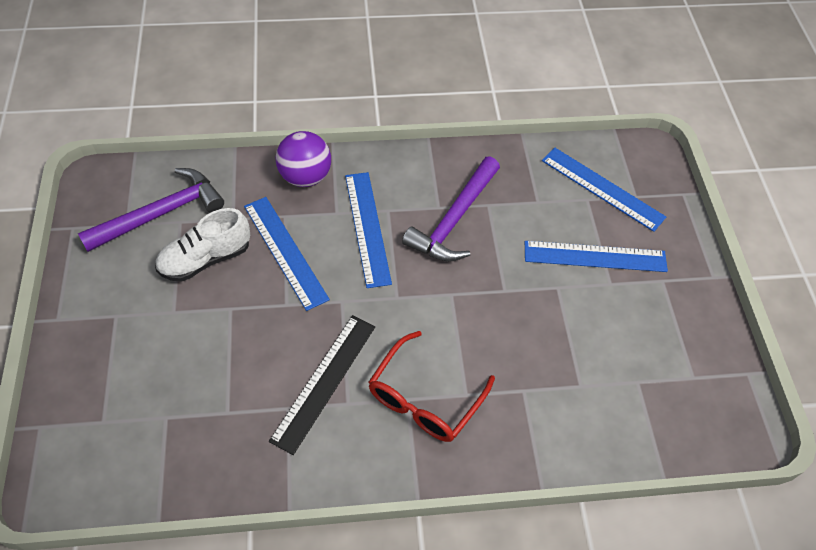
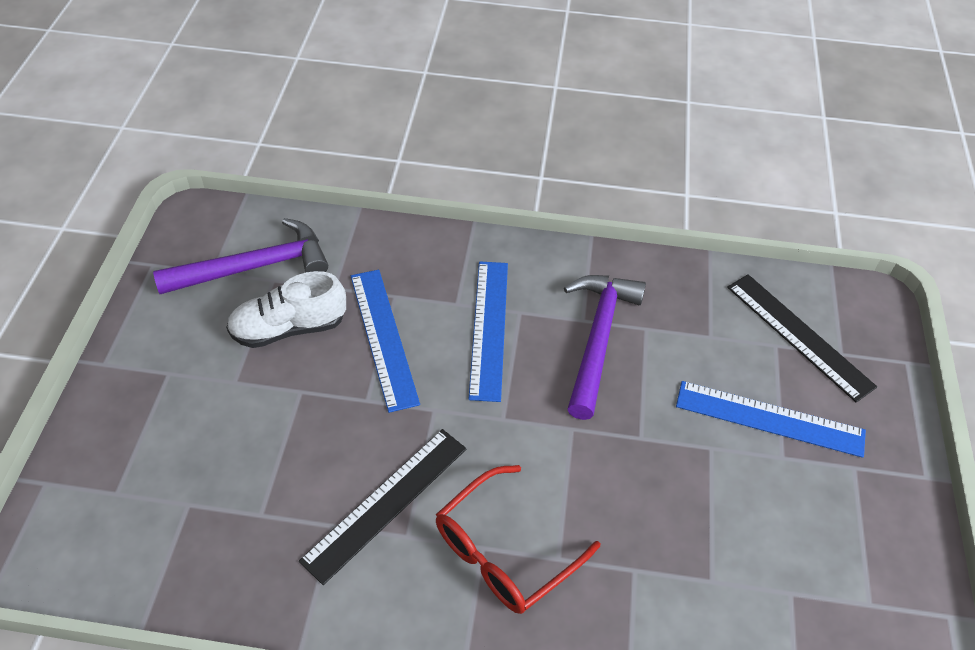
camera: 15 degrees right, 5 degrees down
(305, 177) = (431, 255): purple ball -> none
(454, 220) = (598, 338): purple hammer -> purple hammer turned 150 degrees clockwise
(602, 188) = (798, 335): blue ruler -> black ruler

